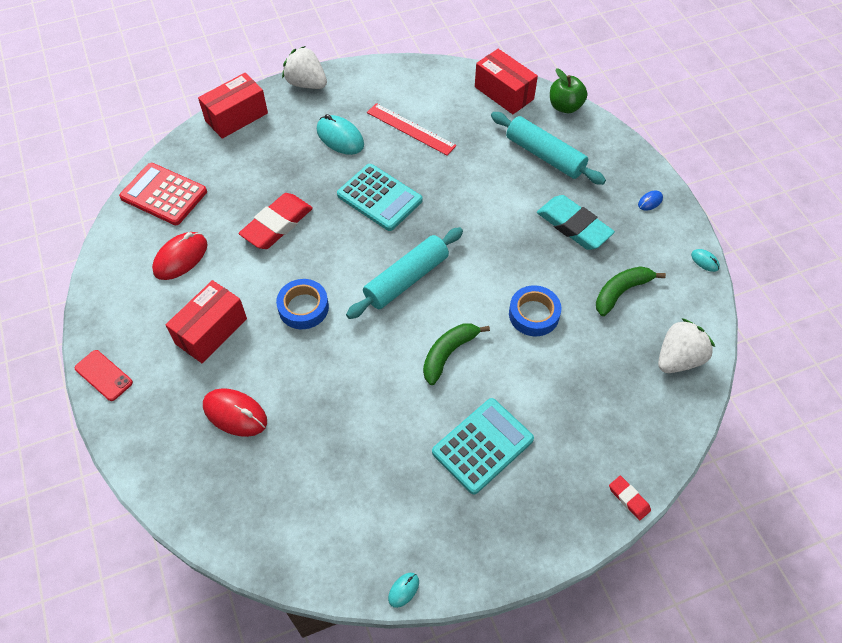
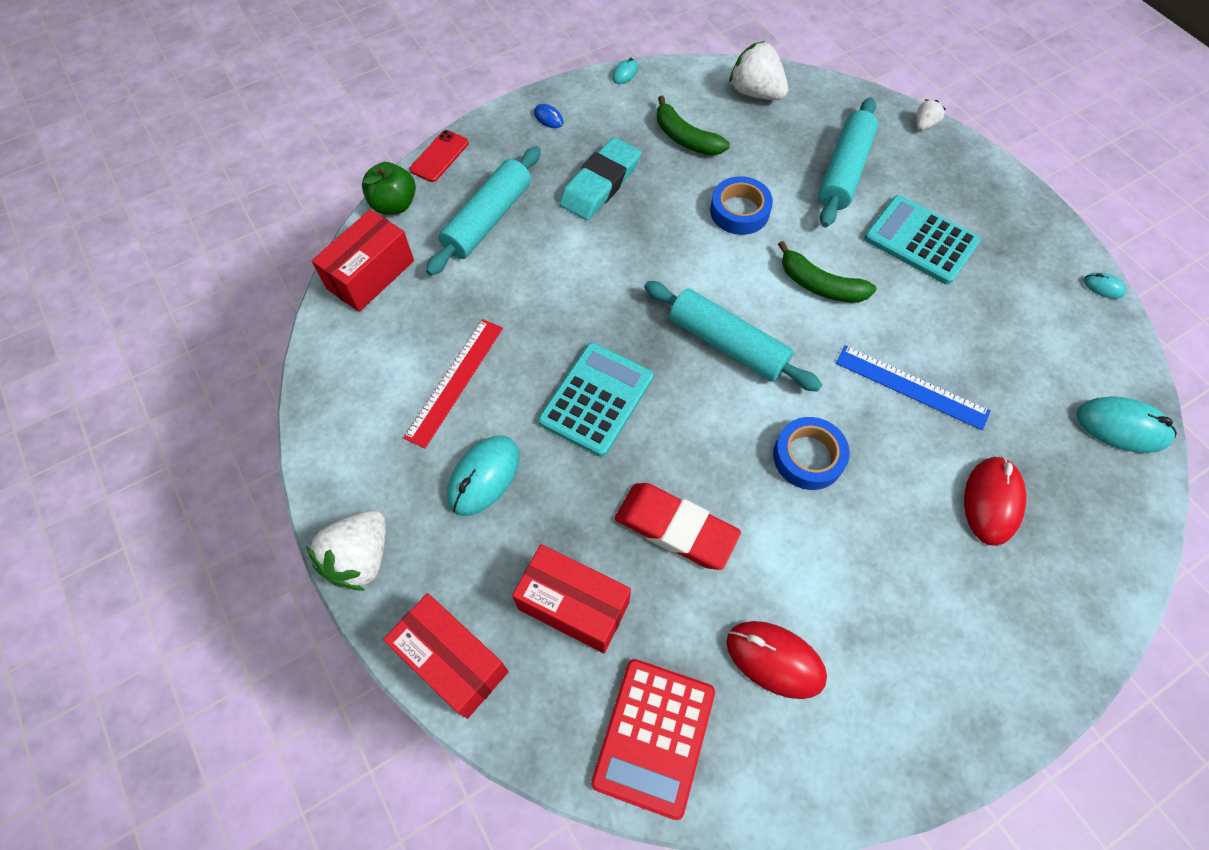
camera: 100 degrees left, 5 degrees up
(103, 375) = (1013, 706): red phone -> red phone (439, 156)
(211, 331) = (885, 570): red box -> red box (573, 605)
(264, 538) = (1122, 427): none -> turquoise mouse
(341, 390) = (911, 387): none -> blue ruler
(571, 407) = (844, 171): none -> turquoise rolling pin
(629, 499) = (924, 125): red eraser -> white strawberry

